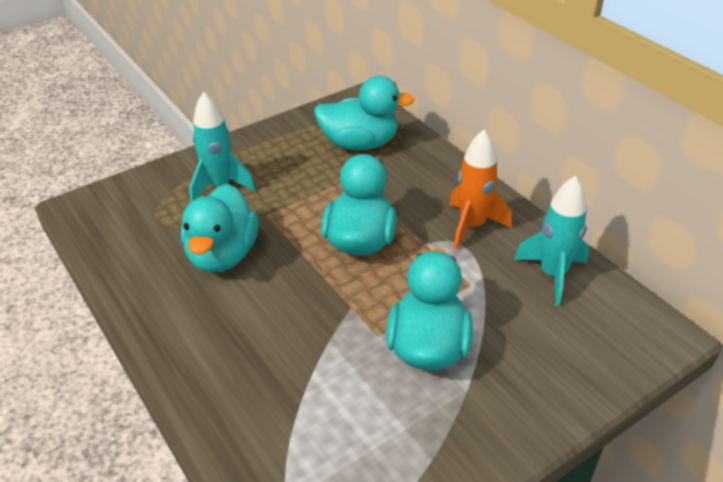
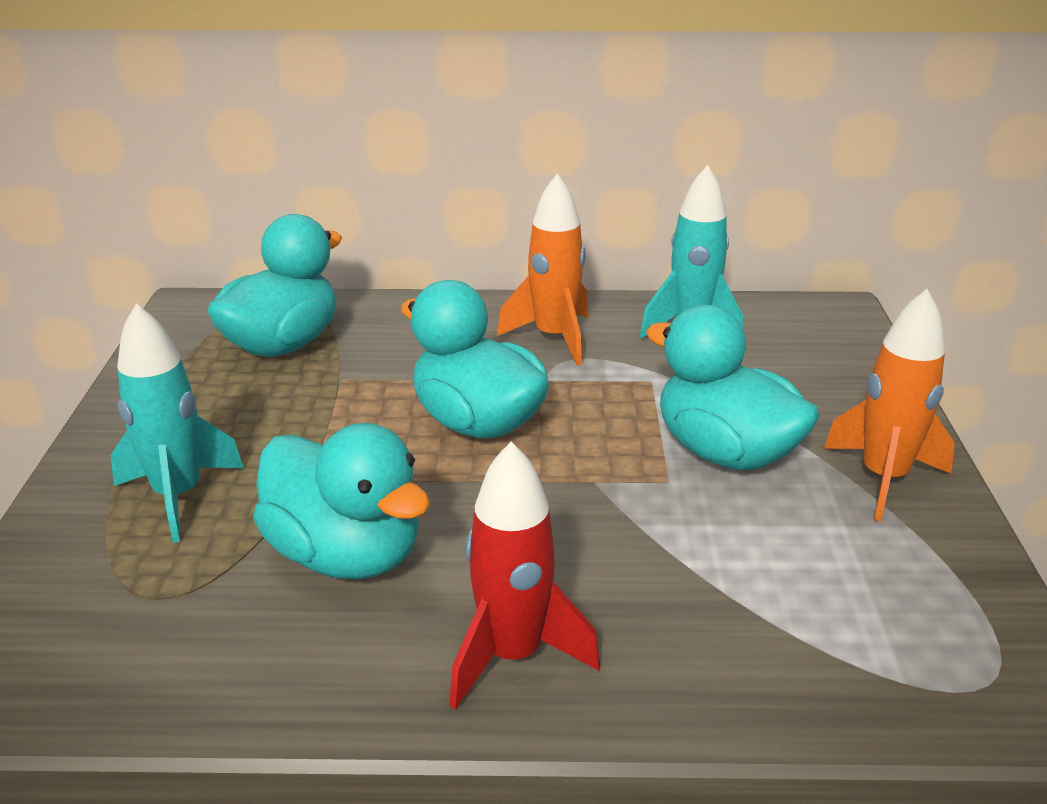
camera: 55 degrees left, 10 degrees down
(197, 342) = (512, 656): none -> red rocket
(471, 430) = (883, 478): none -> orange rocket

